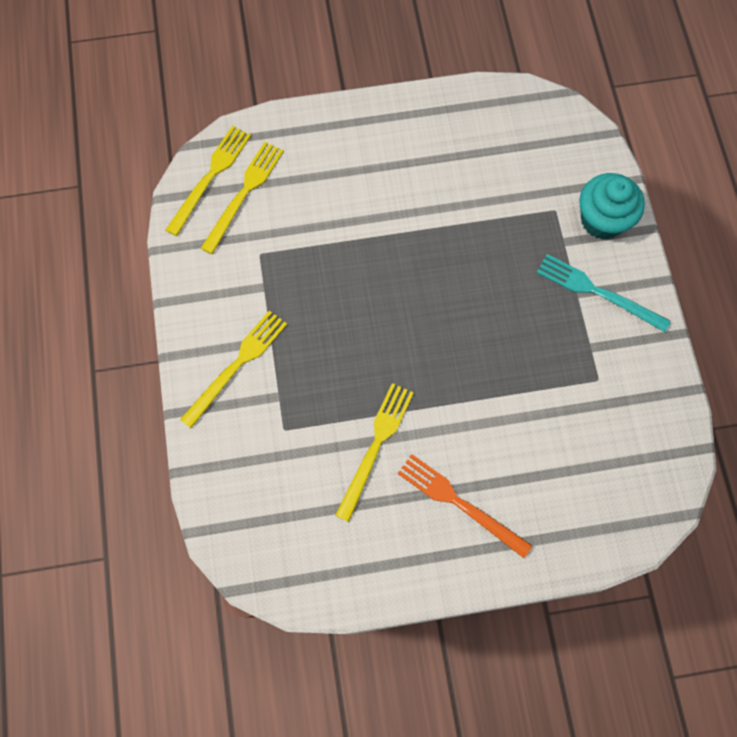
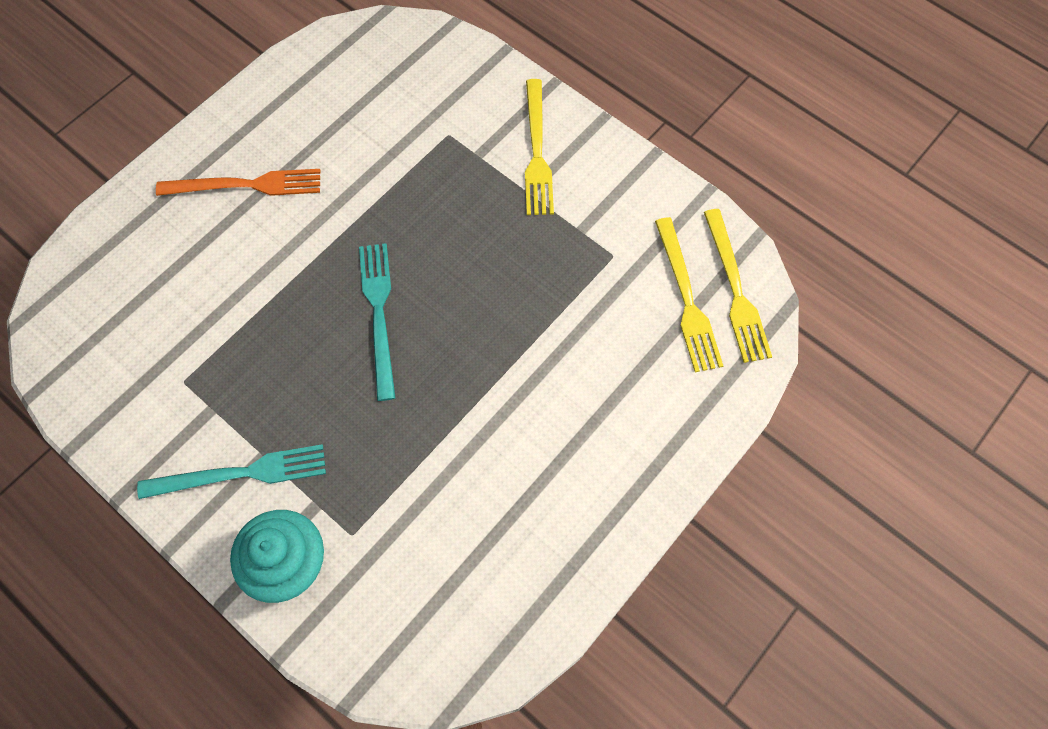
camera: 140 degrees right, 5 degrees down
(375, 446) = (357, 176): yellow fork -> none
(439, 330) = (379, 314): none -> turquoise fork

